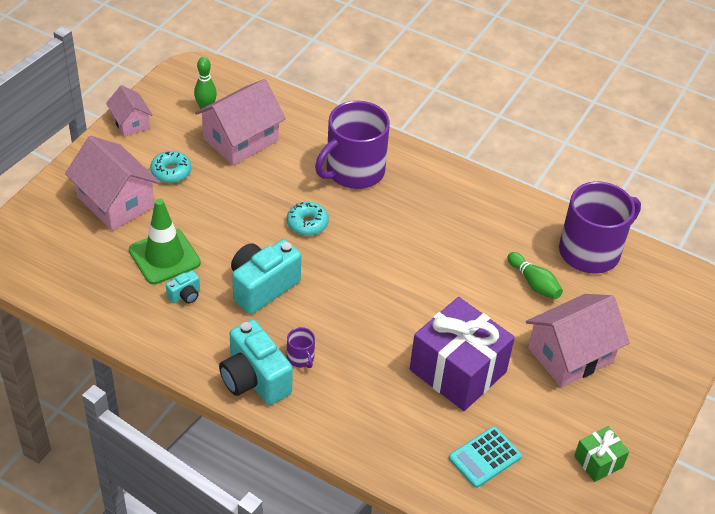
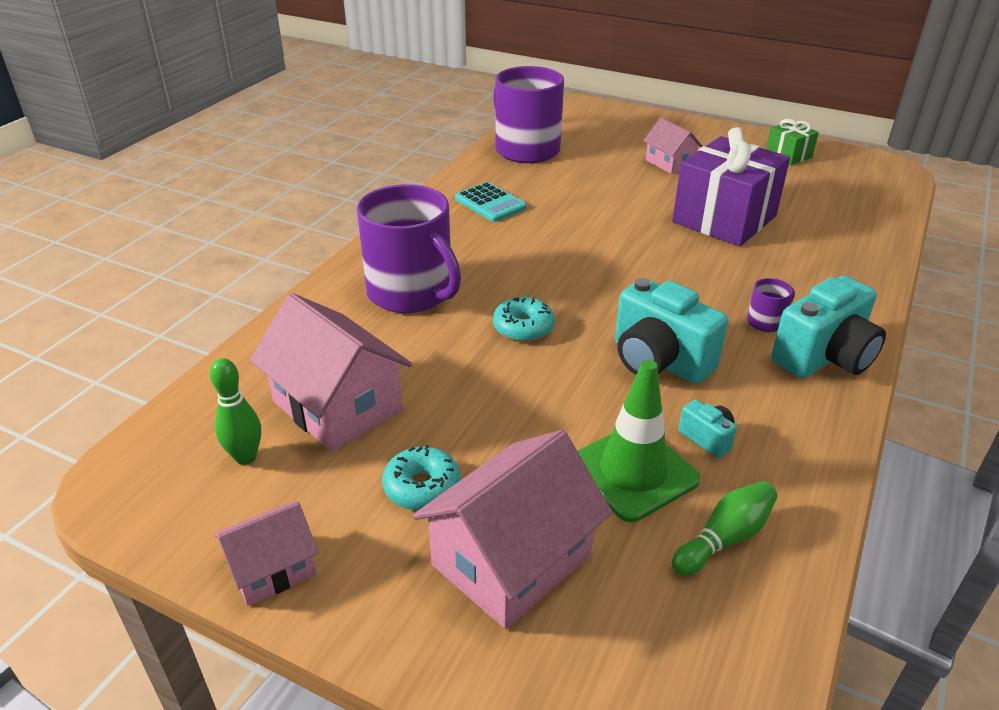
camera: 90 degrees left, 10 degrees down
(485, 457) = (825, 206): turquoise calculator -> turquoise calculator (490, 203)
(534, 283) = (580, 178): green bowling pin -> green bowling pin (724, 538)
(570, 355) = (670, 163): pink house -> pink house, size x0.57

